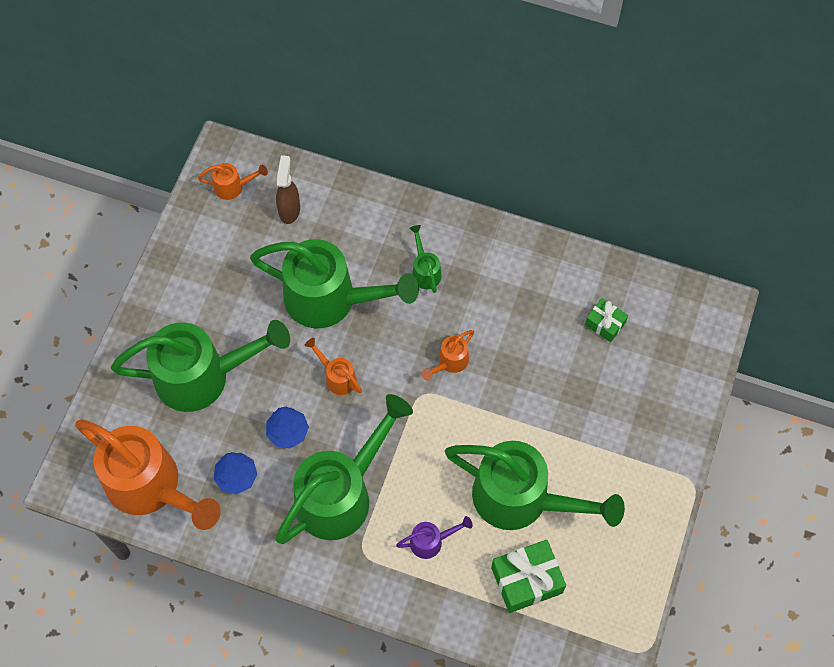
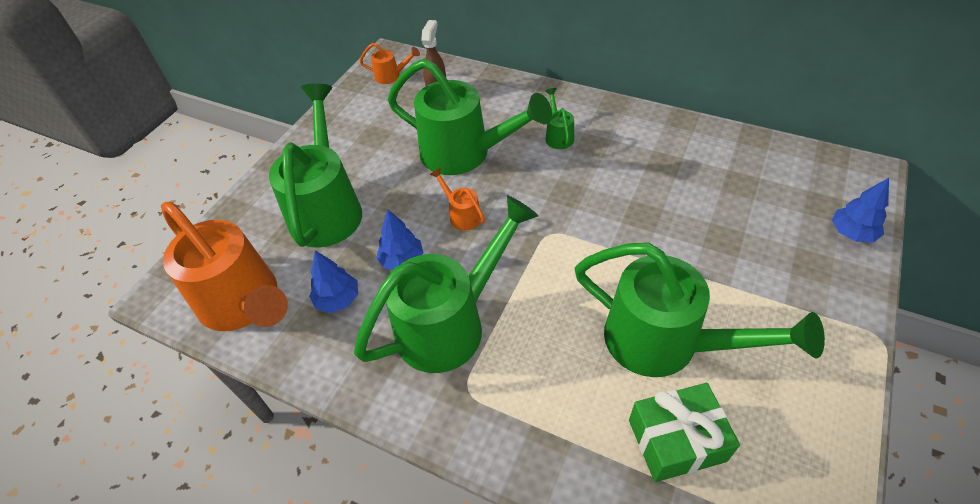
camera: 10 degrees right, 15 degrees down
(202, 376) = (327, 208): green watering can -> green watering can turned 90 degrees counterclockwise
(431, 541) = (552, 383): purple watering can -> none
(450, 362) = (581, 207): orange watering can -> none
(605, 324) = (745, 182): green gift -> none
(690, 379) = (851, 233): none -> blue tree

